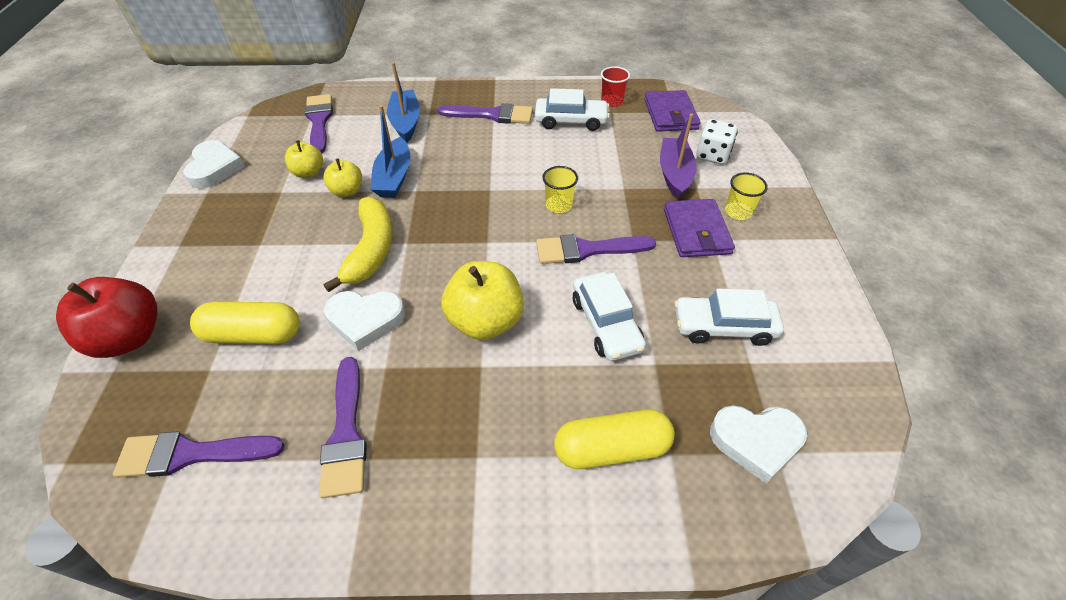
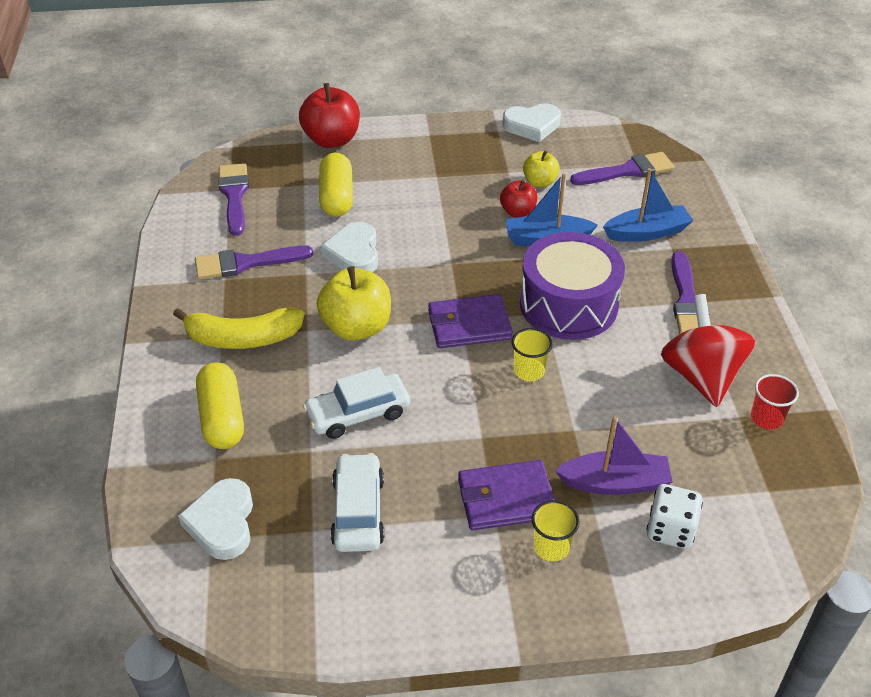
camera: 85 degrees right, 5 degrees down
(347, 191) = (517, 212): yellow apple -> red apple
(371, 250) = (438, 242): yellow banana -> yellow banana (242, 338)
(483, 174) = (568, 304): none -> purple drum
(571, 121) = (701, 375): white car -> red spinning top
(587, 250) = (460, 397): purple brush -> none
(670, 114) = (758, 486): purple wallet -> purple wallet (469, 325)

